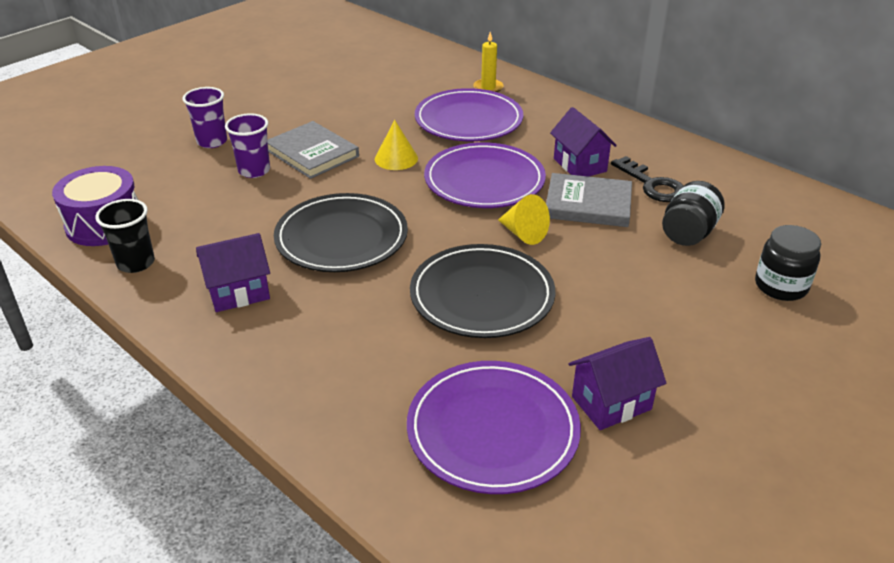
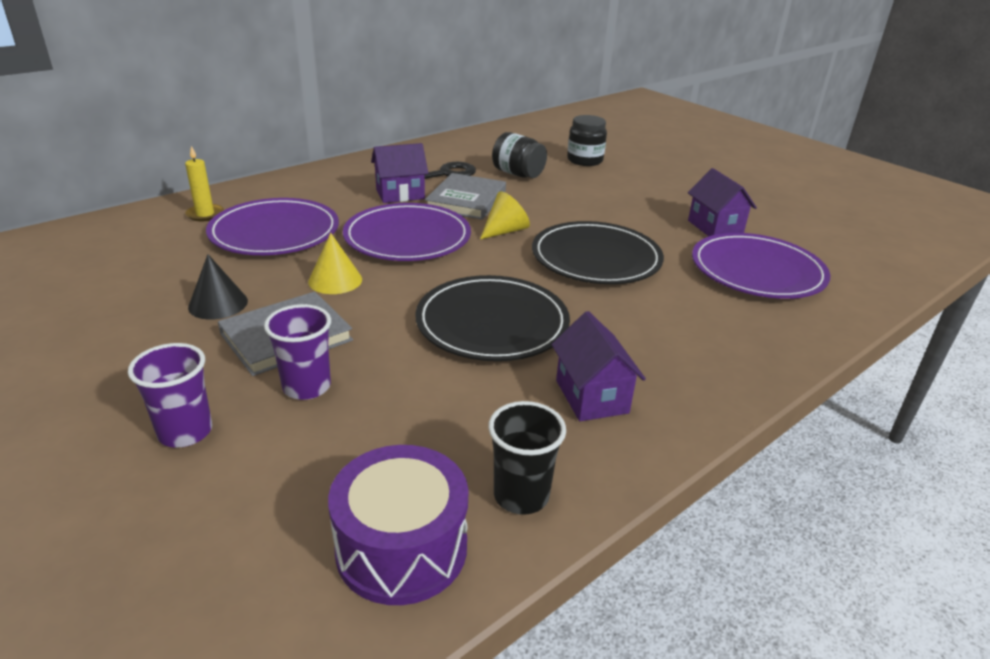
camera: 85 degrees left, 5 degrees down
(352, 121) = (218, 304): none -> black cone

